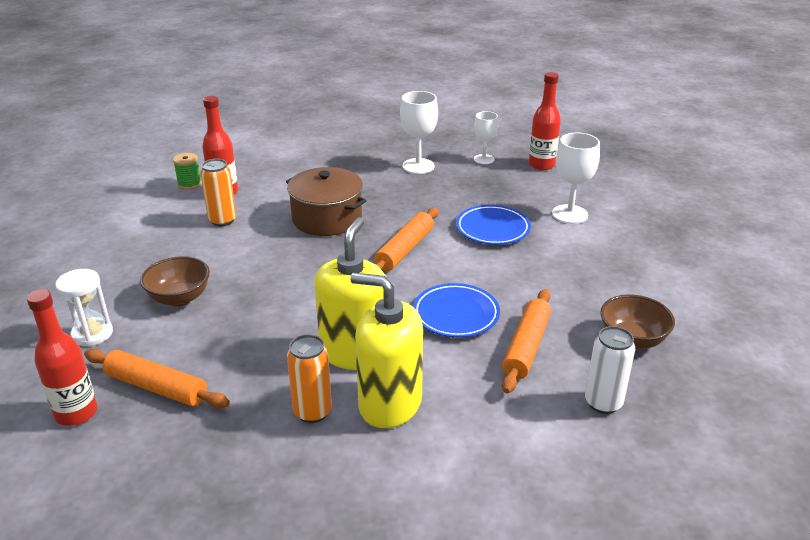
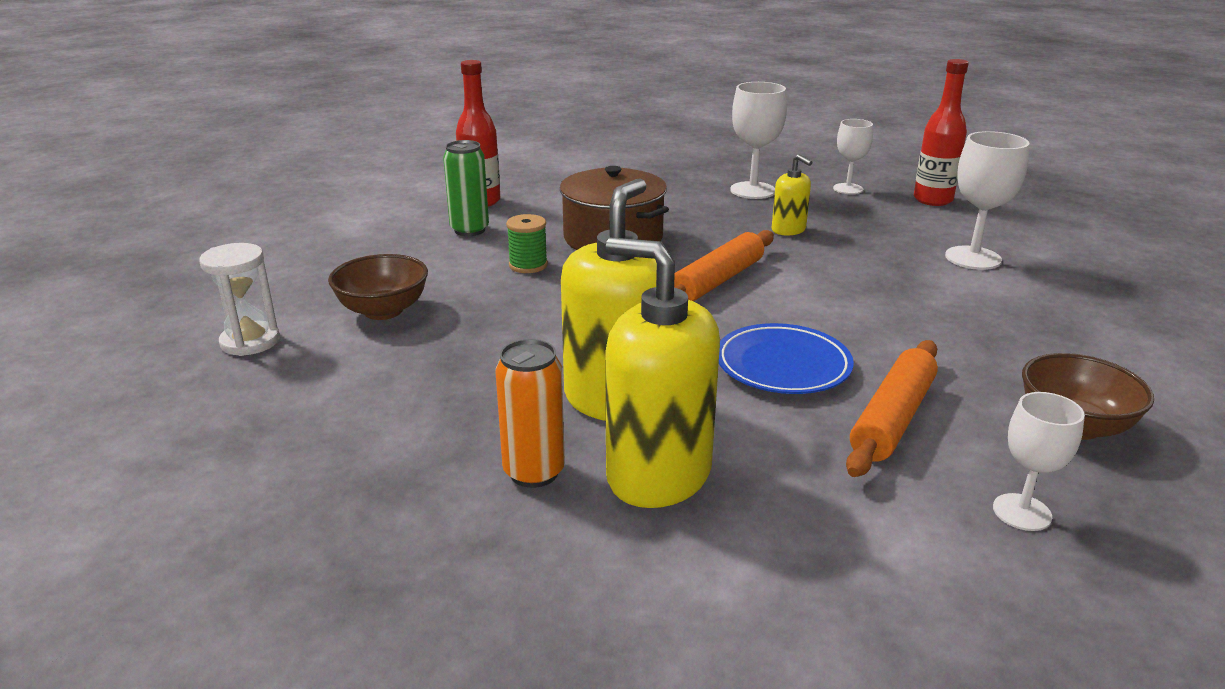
camera: 10 degrees right, 5 degrees down
(76, 413) = (188, 436): red bottle -> none
(156, 387) = (313, 415): orange rolling pin -> none
(189, 184) = (439, 189): green spool -> green spool (528, 265)
(222, 220) = (469, 230): orange can -> green can
(447, 200) = (788, 230): none -> yellow soap dispenser
(492, 229) = (852, 266): blue plate -> none
(603, 403) = (1022, 512): white can -> white goblet

